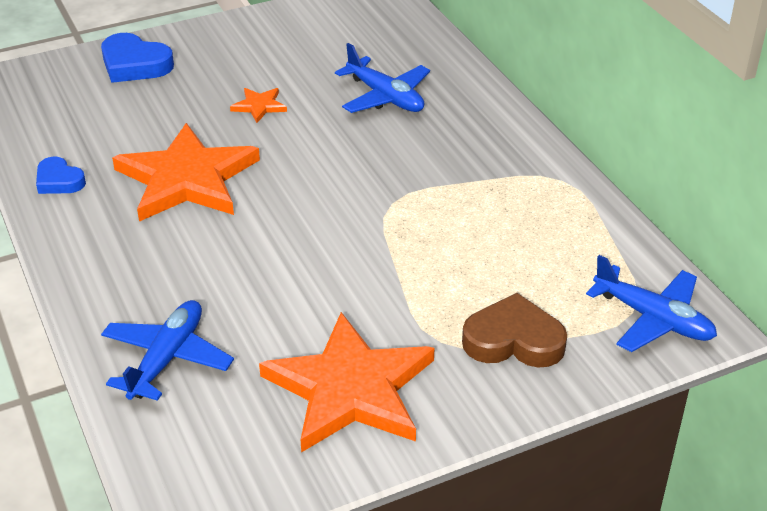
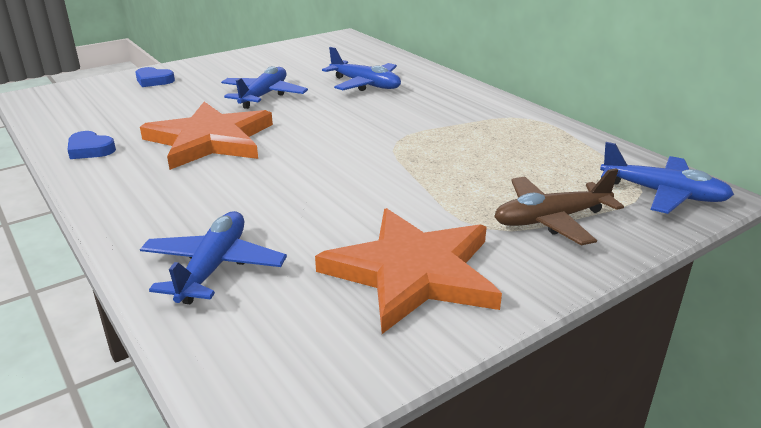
camera: 10 degrees left, 10 degrees down
(135, 64) = (154, 81): blue heart -> blue heart, size x0.63
(259, 106) = (264, 95): orange star -> blue plane
(513, 340) = (551, 220): brown heart -> brown plane

